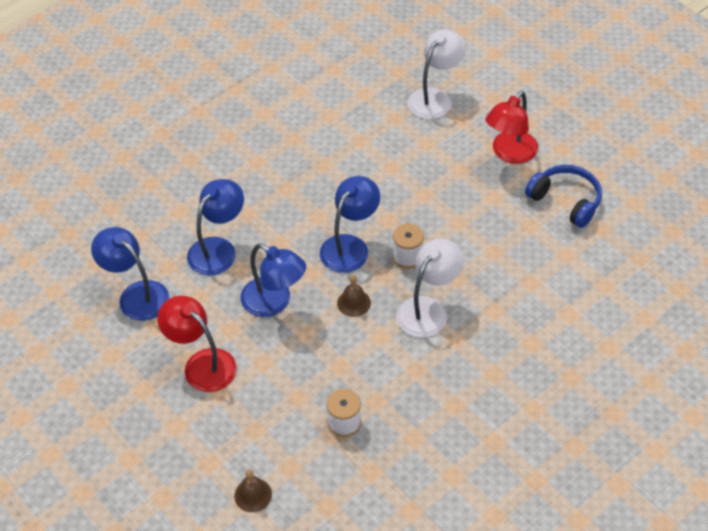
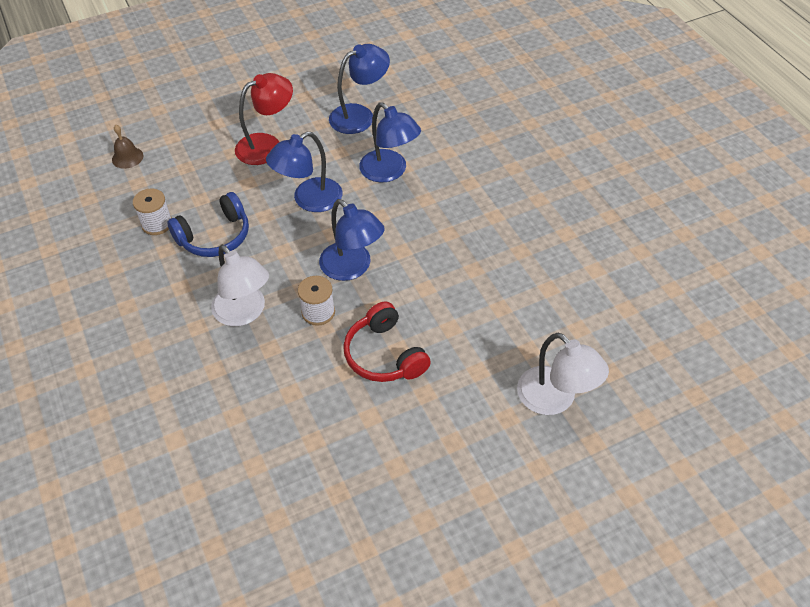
camera: 105 degrees right, 0 degrees up
(354, 303) = (281, 256): brown bell -> none
(434, 202) = (384, 355): none -> red headphones
(510, 154) = (434, 455): red lamp -> none
(566, 201) = (335, 494): blue headphones -> blue headphones (215, 236)

